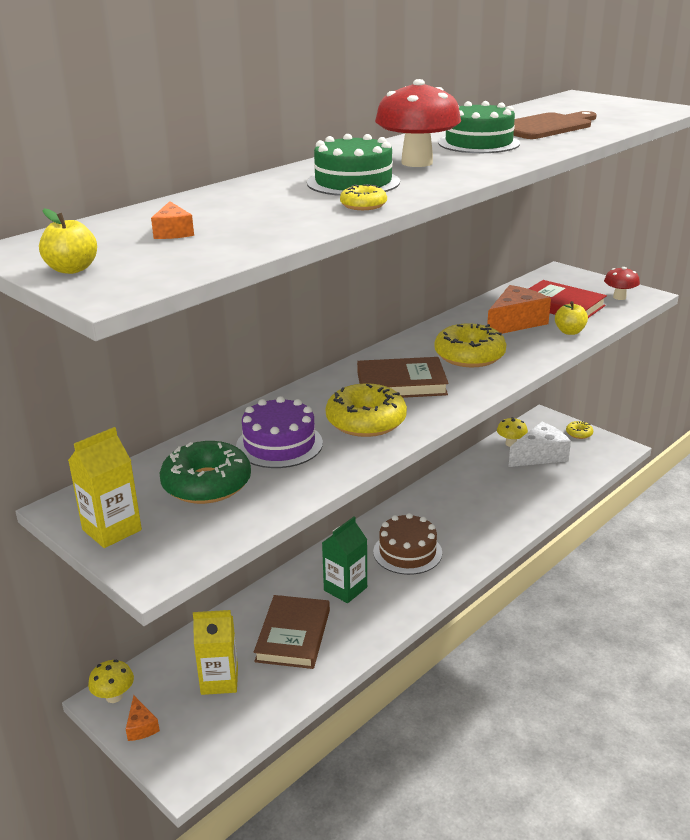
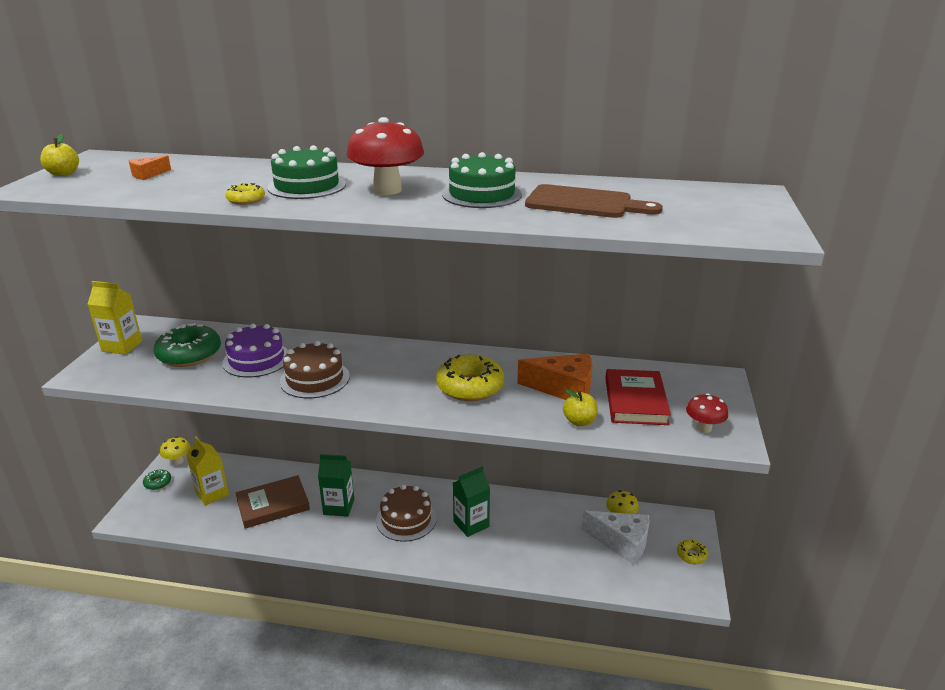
camera: 55 degrees right, 0 degrees up
(141, 726) = (158, 483): orange cheese -> green donut
(366, 421) = (315, 379): yellow donut -> brown cake
(401, 383) = (388, 373): brown book -> none
(450, 518) = (471, 524): none -> green carton

